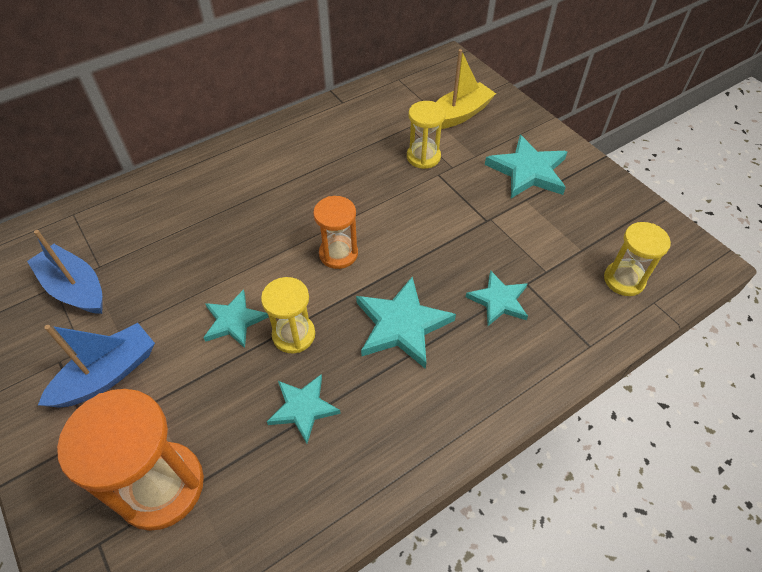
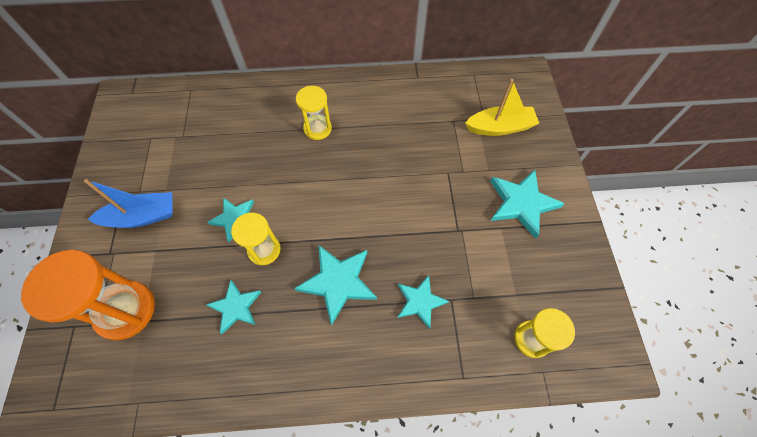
camera: 30 degrees right, 10 degrees up
(75, 288) = (160, 145): blue boat -> none
(338, 254) = (332, 203): orange hourglass -> none
(423, 157) = (446, 152): yellow hourglass -> yellow hourglass (317, 128)

